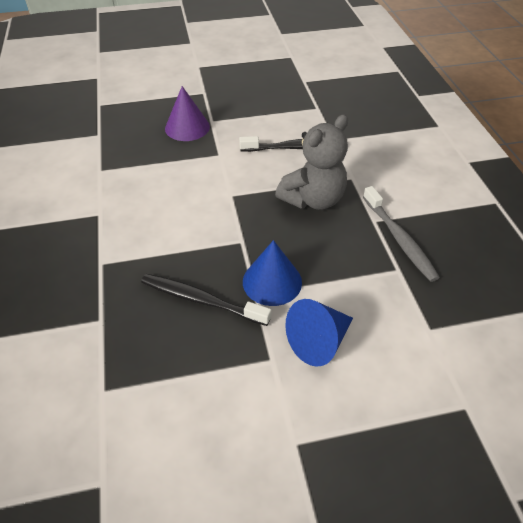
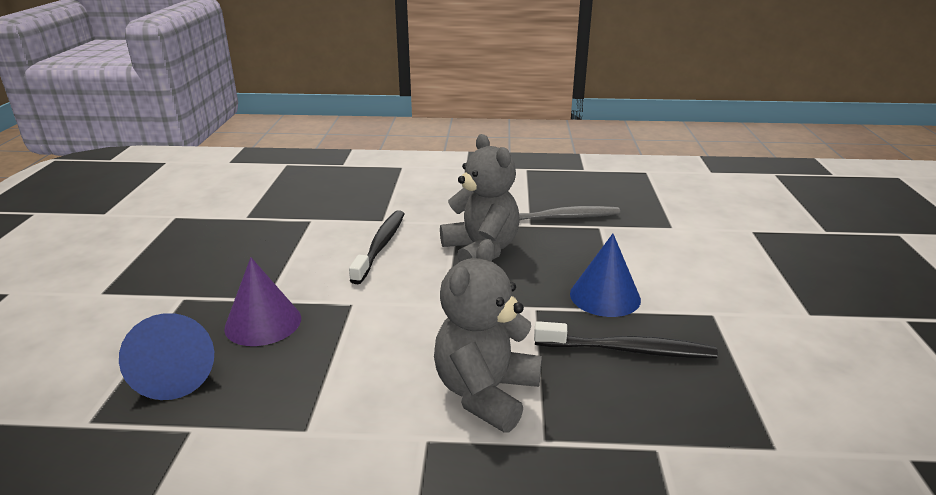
camera: 75 degrees left, 20 degrees down
(140, 231) = (486, 393): none -> grey teddy bear
(201, 300) = (628, 350): black toothbrush -> black toothbrush turned 120 degrees counterclockwise
(318, 341) = (688, 282): blue cone -> blue cone (175, 375)

